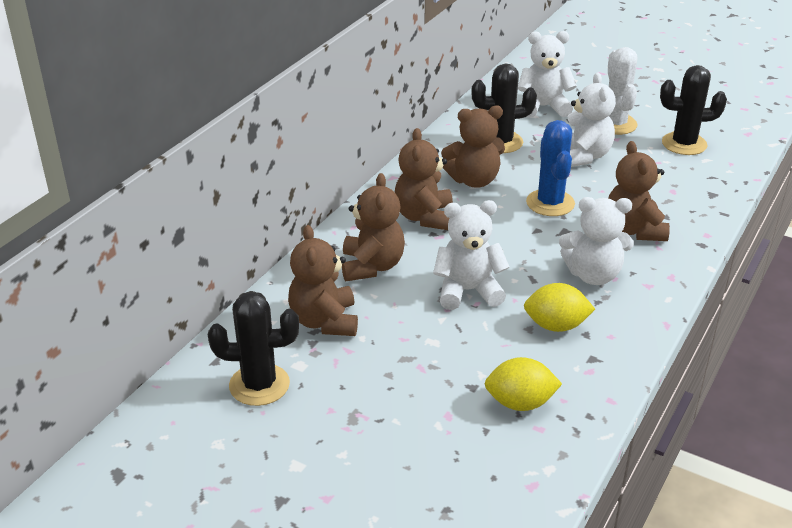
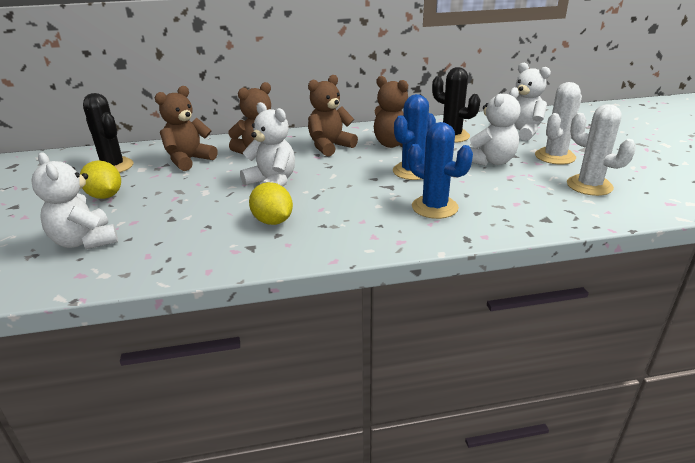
camera: 50 degrees right, 5 degrees down
(520, 403) = (169, 239): yellow lemon -> yellow lemon (105, 196)
(593, 275) = (353, 213): white teddy bear -> white teddy bear (85, 241)
(634, 230) = (434, 207): brown teddy bear -> blue cactus
(684, 144) = (589, 186): black cactus -> white cactus

